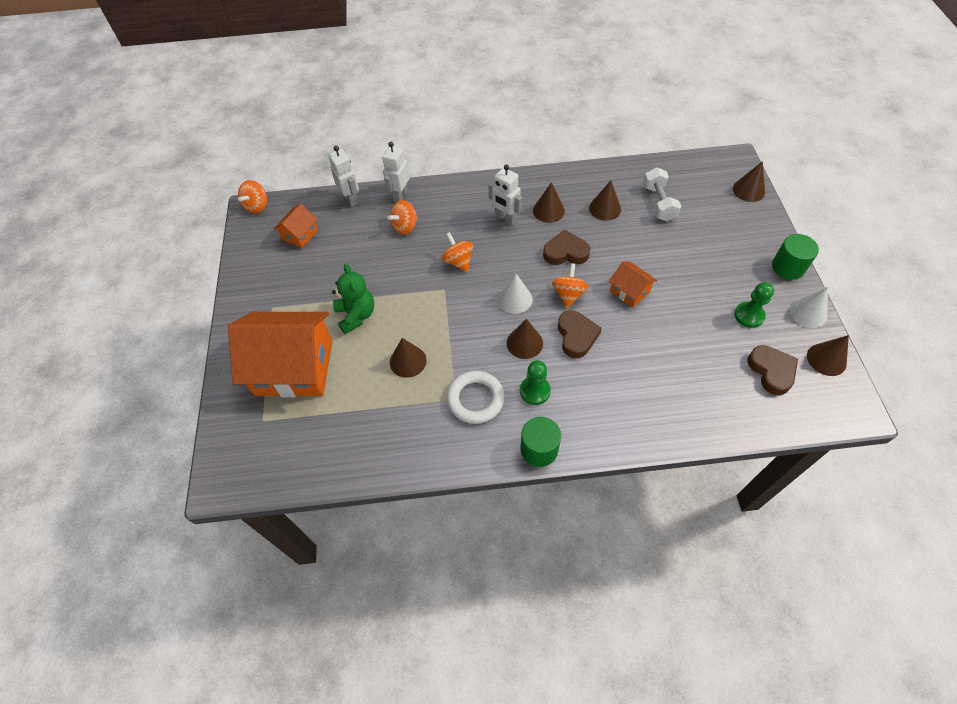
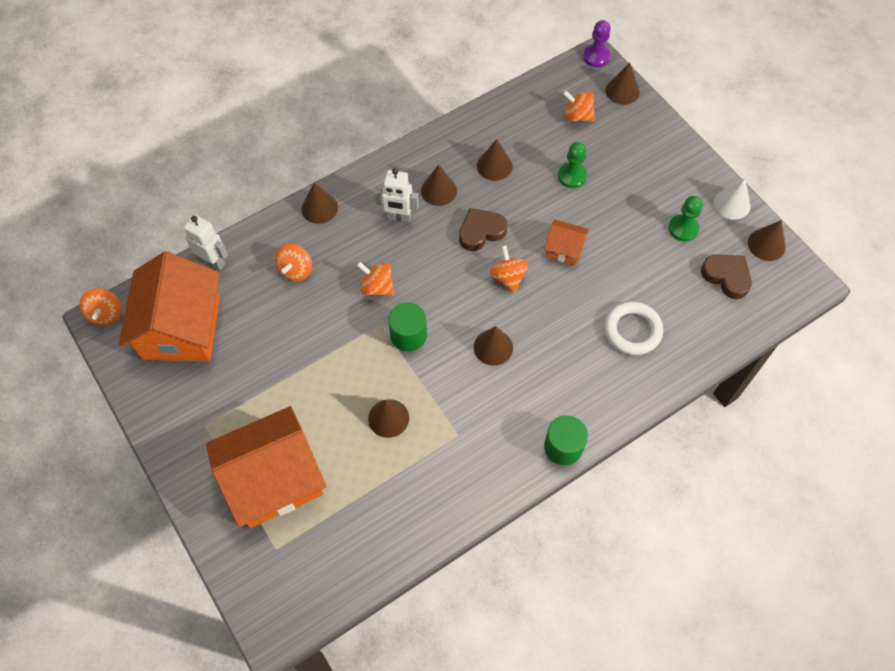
camera: 30 degrees left, 5 degrees up
(300, 234) = (181, 328): orange house -> orange house, size x2.20
(356, 315) = (304, 393): green teddy bear -> none
(400, 195) = (268, 235): white robot -> none
(449, 190) = (319, 208): none -> brown cone
(475, 399) = (478, 426): white ring -> white ring (632, 330)
(515, 299) = (458, 304): white cone -> none
(535, 391) = (529, 392): green pawn -> green pawn (572, 176)
(576, 336) = (538, 318): brown heart -> none
(658, 203) = (544, 139): white dumbbell -> none
(697, 196) = (577, 116): none -> orange spinning top
(738, 158) = (596, 57): none -> purple pawn
(788, 267) = (694, 163): green cylinder -> green cylinder (408, 335)

